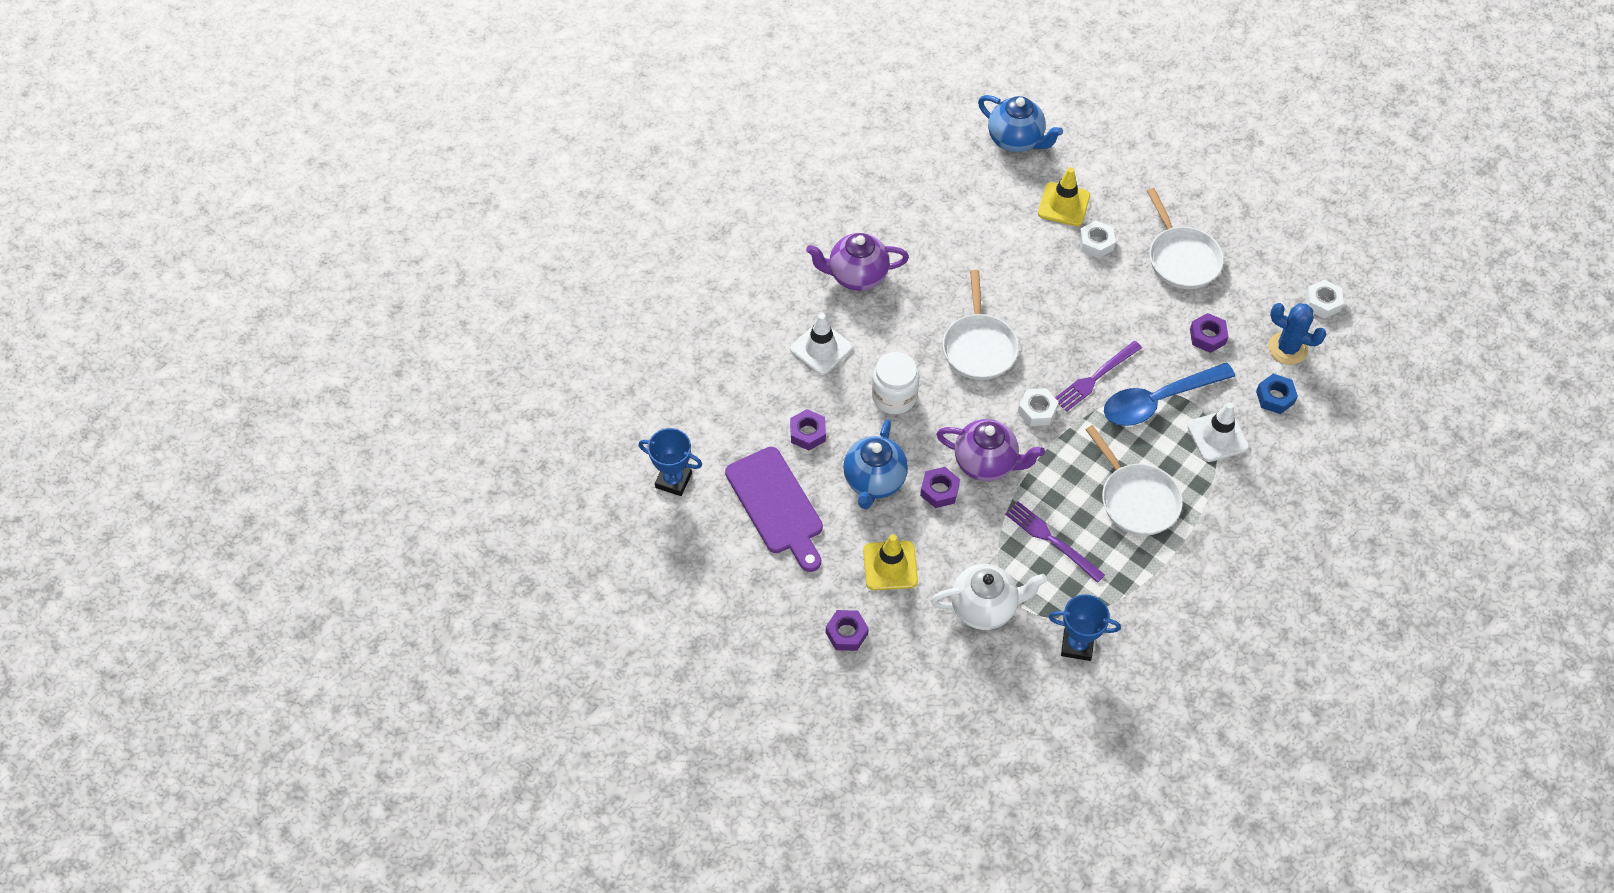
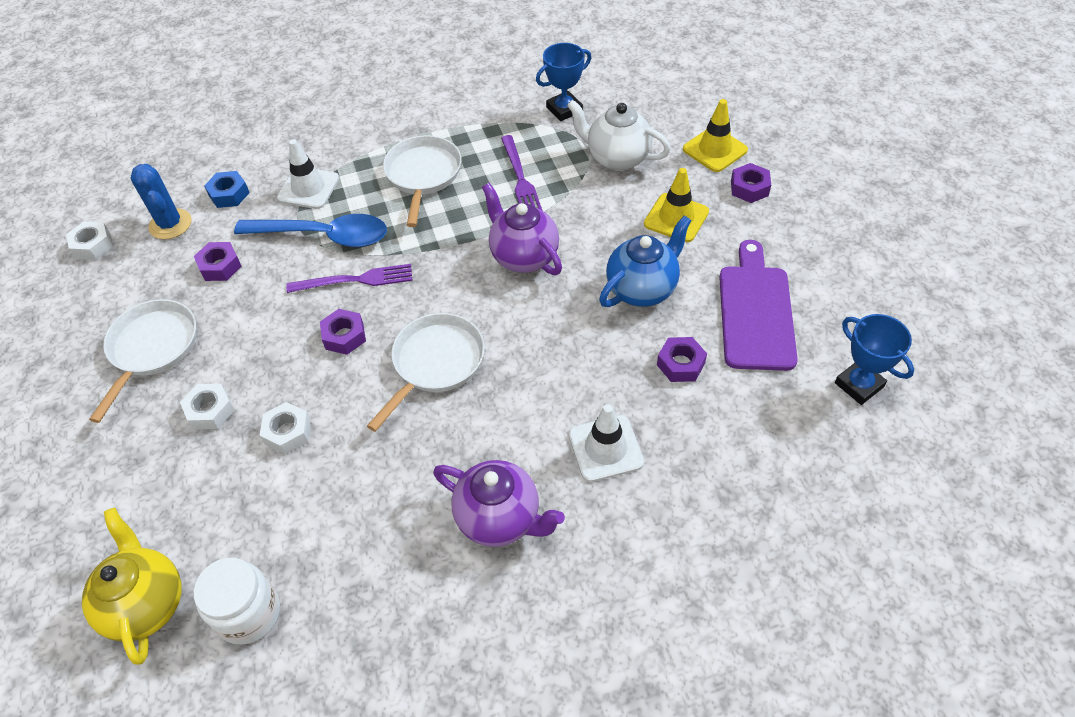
camera: 145 degrees left, 5 degrees down
(894, 396) = (563, 357): white jar -> white jar (248, 613)
(939, 490) = (585, 254): purple nut -> purple nut (344, 336)
(1016, 140) = (147, 603): blue teapot -> yellow teapot
(1037, 410) = (436, 278): white nut -> white nut (288, 432)
(1063, 204) = (191, 476): yellow traffic cone -> yellow traffic cone (715, 150)
(1077, 645) = (564, 109): blue trophy -> blue trophy turned 75 degrees counterclockwise

